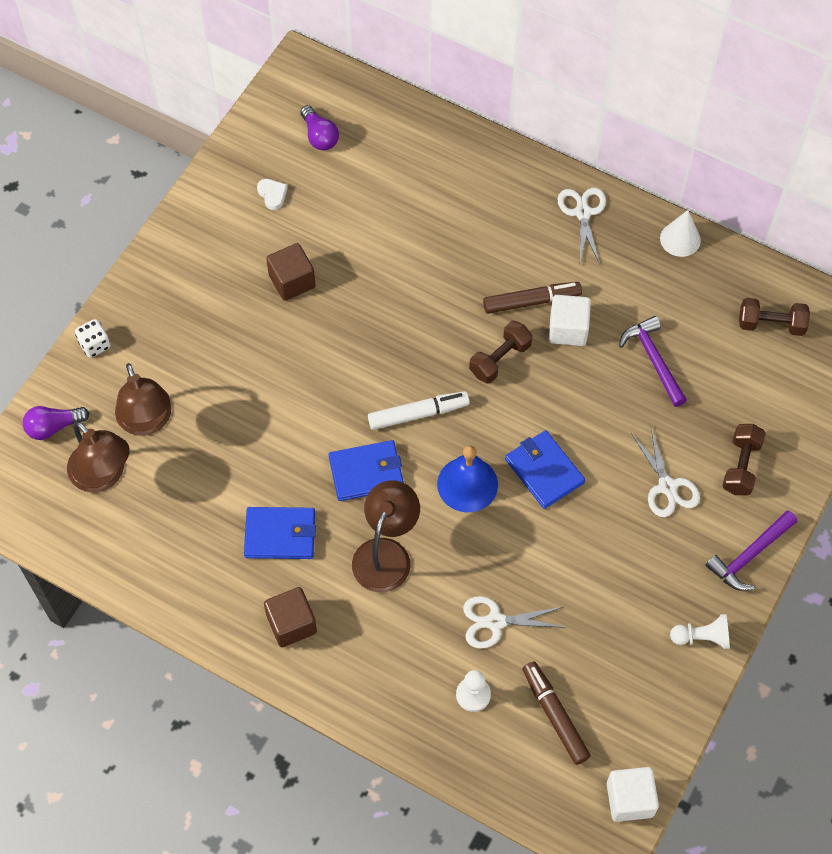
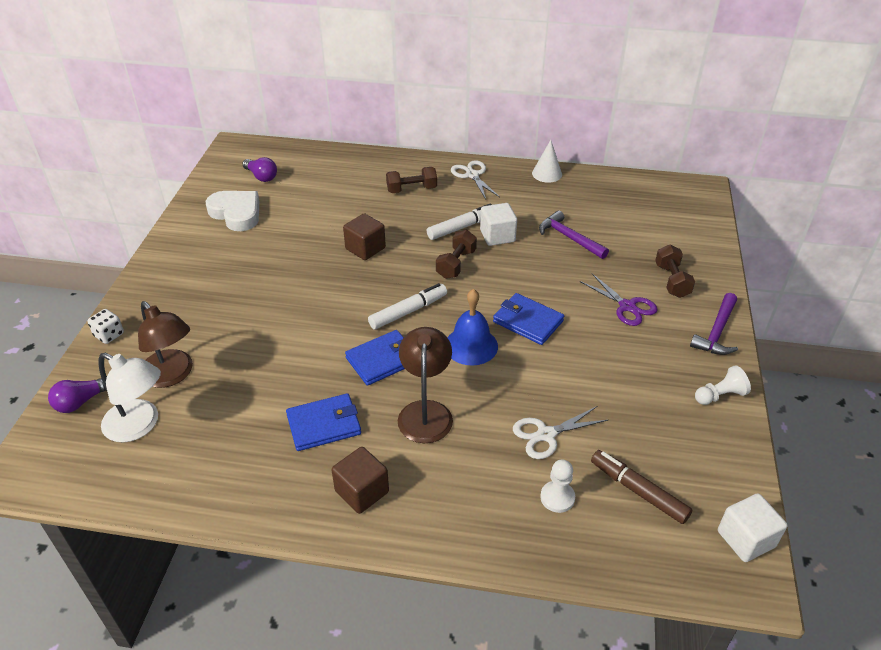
camera: 20 degrees left, 20 degrees down
(104, 475) = (139, 425): brown lamp -> white lamp
(272, 195) = (236, 213): white heart -> white heart, size x2.18
(292, 281) = (270, 257): brown cube -> brown cube (365, 248)
(531, 301) = (462, 227): brown marker -> white marker
(667, 487) = (627, 306): white scissors -> purple scissors
(771, 324) = (637, 201): brown dumbbell -> brown dumbbell (411, 189)

